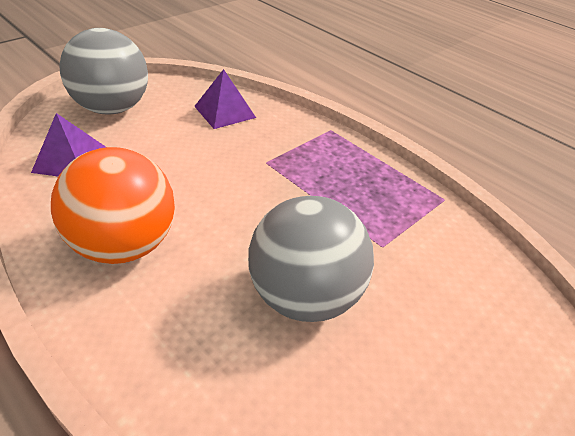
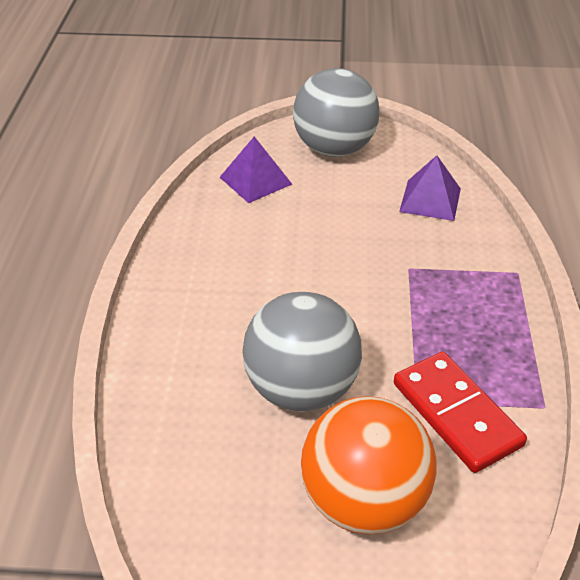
camera: 50 degrees right, 0 degrees up
(125, 245) = (222, 269): orange ball -> orange ball (364, 501)
(413, 238) = (456, 414): none -> red domino

